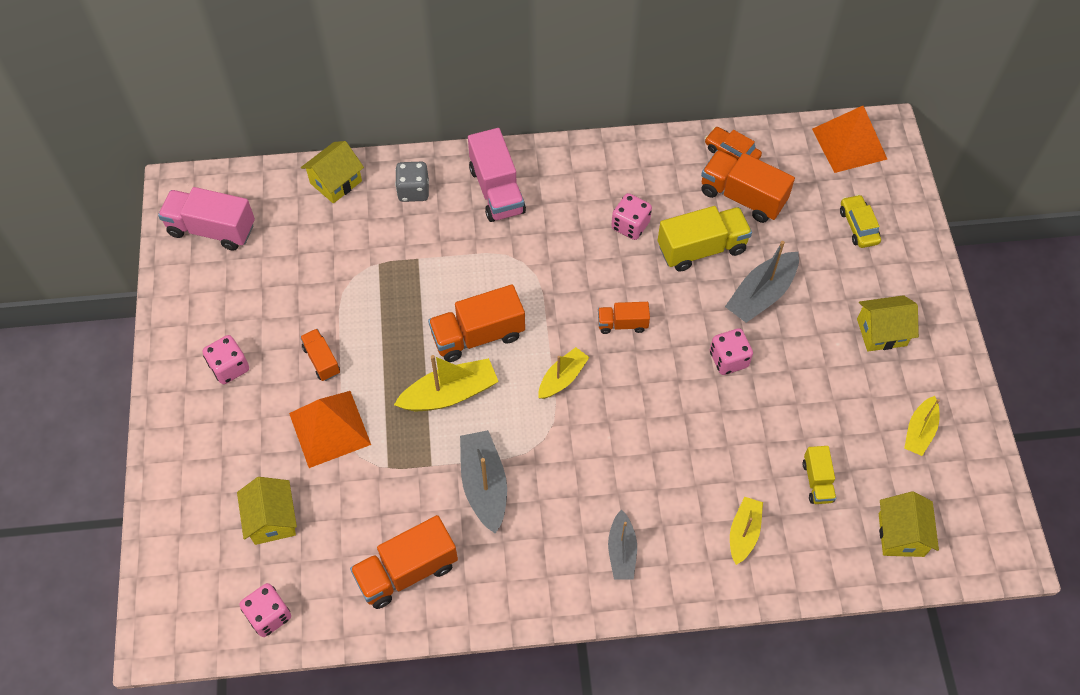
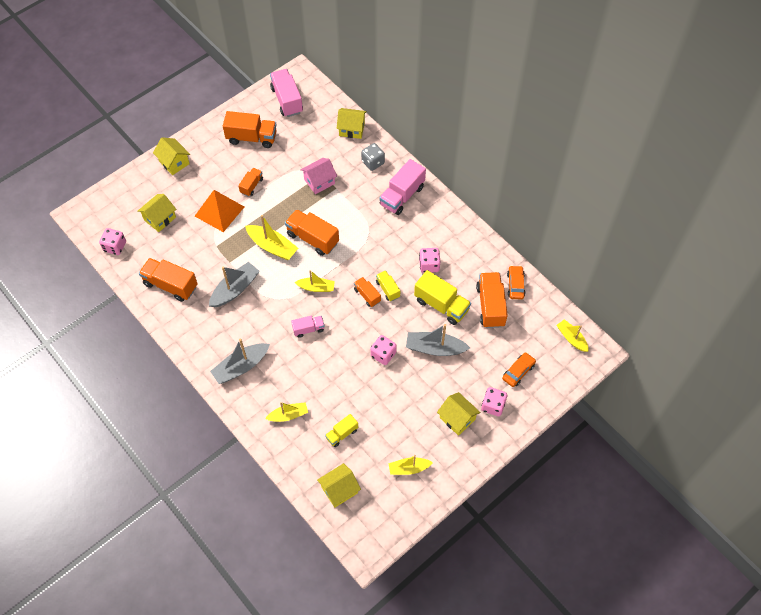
camera: 55 degrees right, 0 degrees up
(185, 441) = (174, 162): none -> yellow house
(229, 367) = (222, 154): pink dice -> pink dice (493, 406)
(236, 311) = (252, 138): none -> orange truck
(389, 272) = (319, 181): none -> pink house
(621, 551) = (241, 367): grey boat -> grey boat, size x1.54
(623, 427) = (308, 329): none -> pink truck
(631, 294) = (387, 289): none -> yellow truck
(849, 144) = (571, 338): orange pyramid -> yellow boat
(858, 226) = (518, 372): yellow car -> orange car

